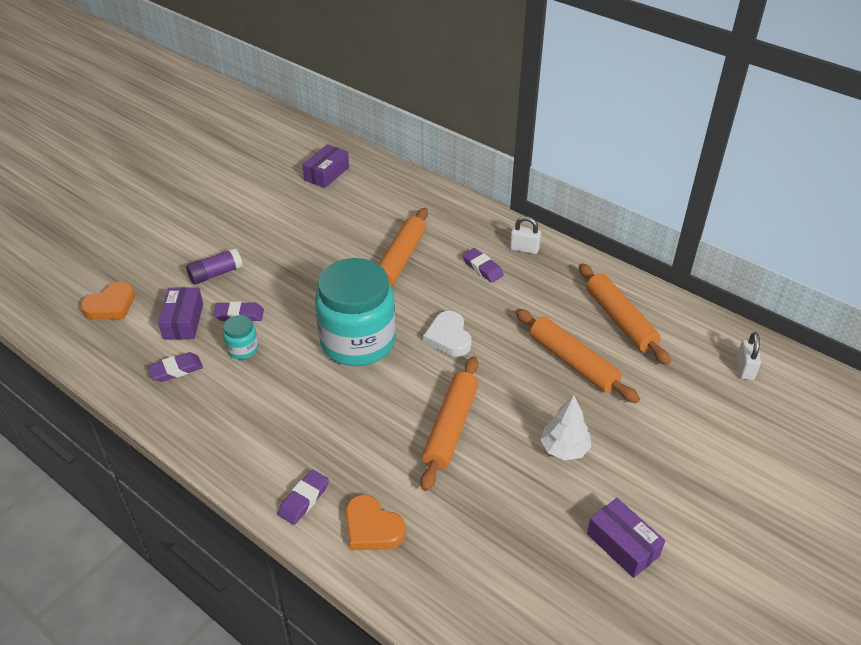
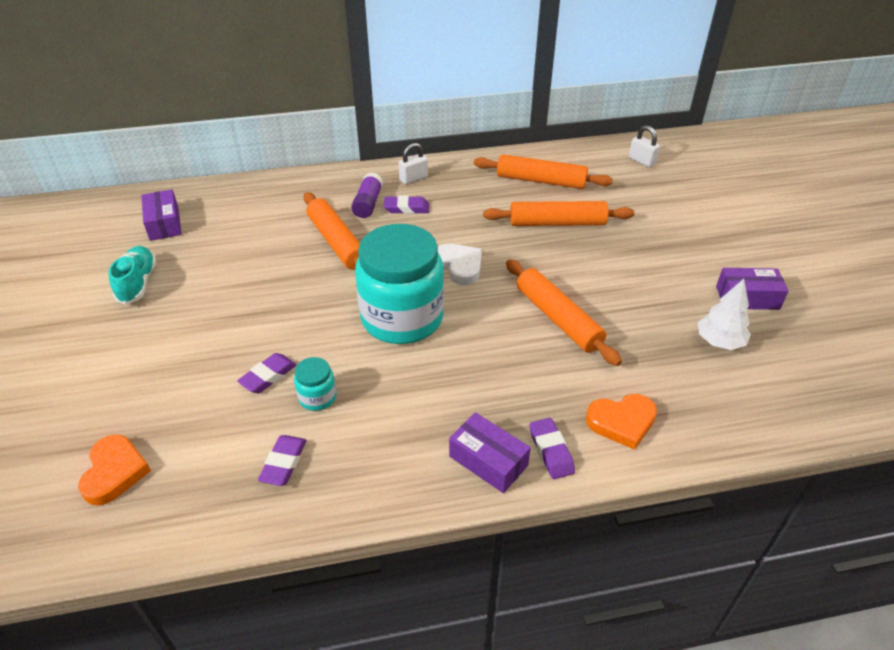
camera: 50 degrees left, 0 degrees up
(183, 321) = (221, 422): purple box -> purple box (488, 461)
(216, 274) = (187, 364): purple glue stick -> purple glue stick (368, 203)
(261, 204) = (137, 283): none -> turquoise shoe
(448, 337) = (459, 266): white heart -> white heart turned 150 degrees counterclockwise
(564, 449) = (636, 274): white tree -> white tree (719, 341)

